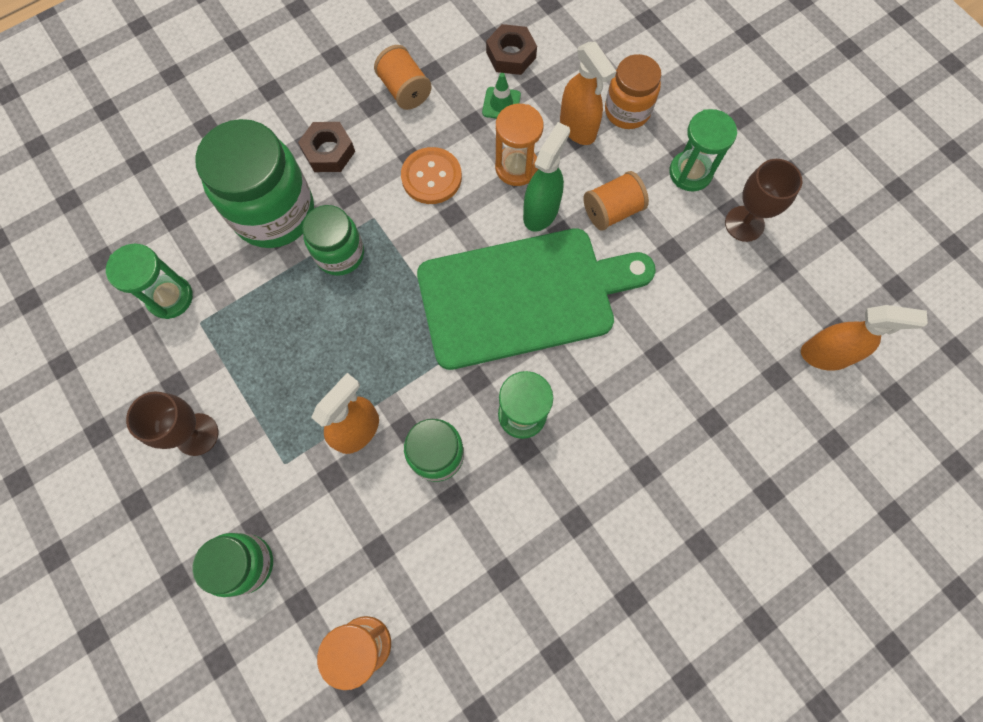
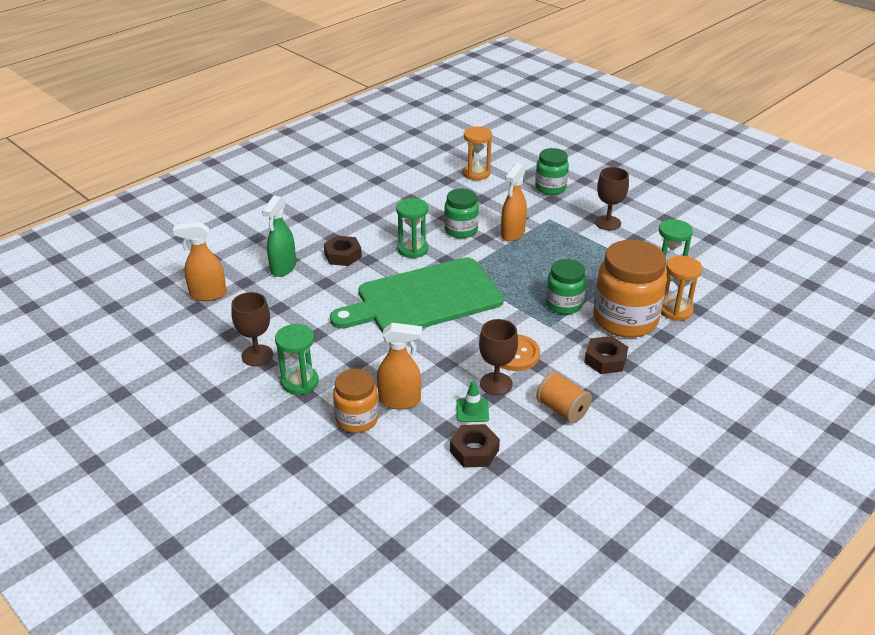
camera: 170 degrees right, 35 degrees down
(274, 213) = (625, 320): green jar -> orange jar
(466, 136) = (496, 384): none -> brown goblet
(516, 167) = (447, 368): orange hourglass -> orange hourglass (675, 310)
(541, 212) = (421, 344): green spray bottle -> green spray bottle (283, 268)
(578, 128) = (400, 401): orange spray bottle -> orange spray bottle turned 135 degrees clockwise
(612, 211) = (364, 351): orange spool -> none
(631, 417) = (343, 255): none -> brown nut

